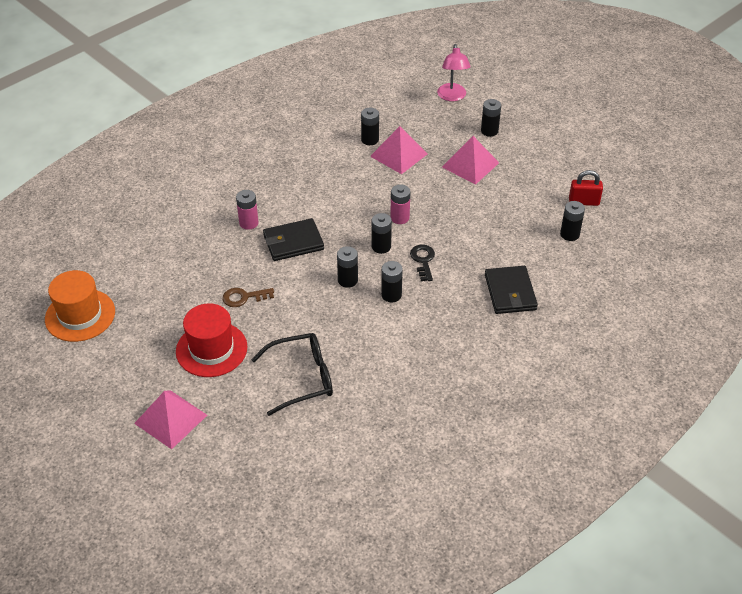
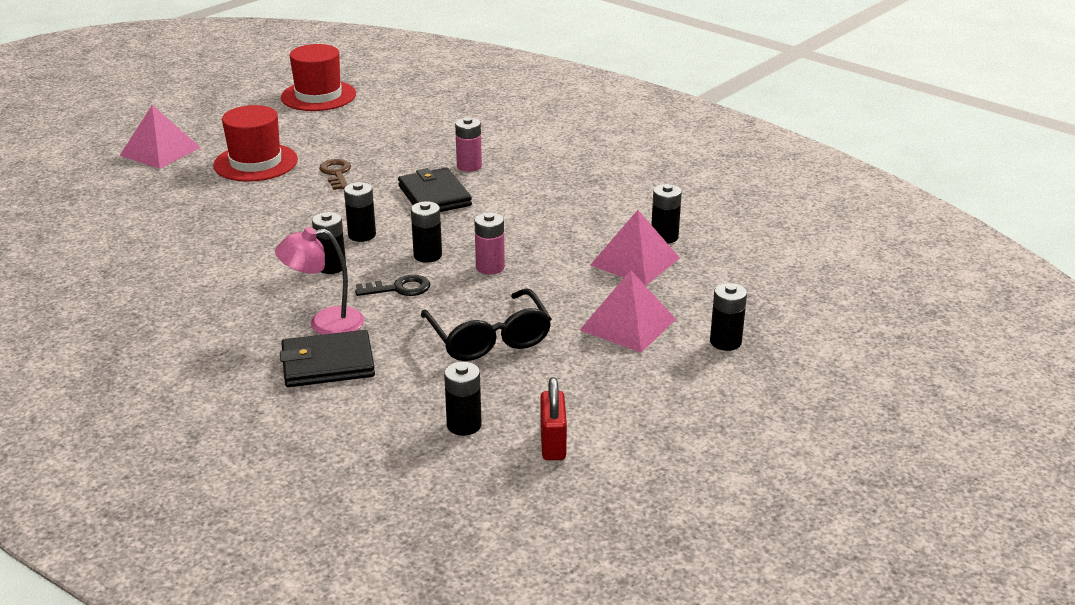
camera: 85 degrees right, 15 degrees down
(80, 315) = (318, 96): orange hat -> red hat
(301, 378) = (197, 215): black glasses -> black glasses (488, 337)
(452, 97) = (808, 304): pink lamp -> pink lamp (325, 323)

